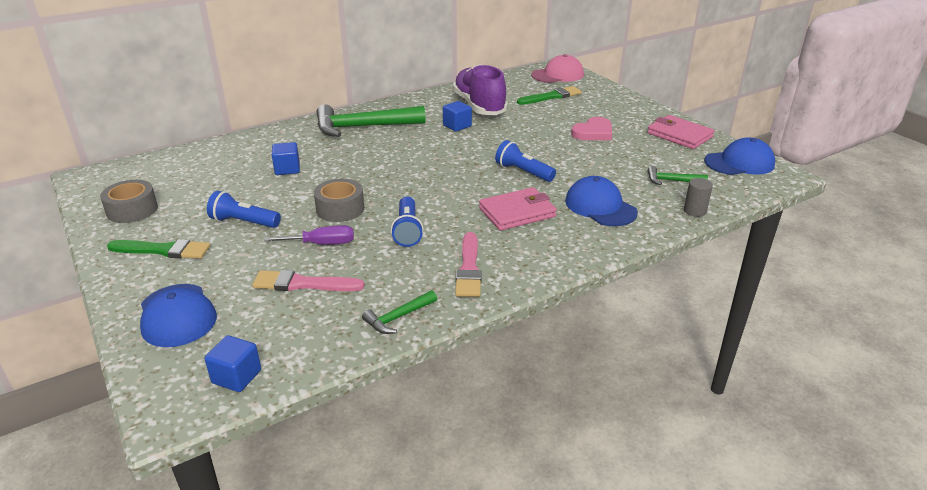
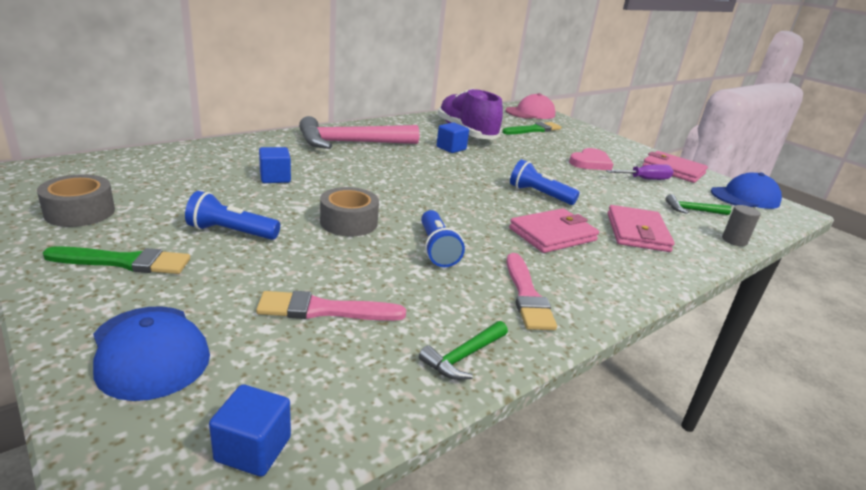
camera: 10 degrees left, 5 degrees down
(322, 244) = (337, 261): purple screwdriver -> purple screwdriver (645, 179)
(363, 127) = (351, 143): green hammer -> pink hammer
(600, 207) = (637, 232): blue cap -> pink wallet

